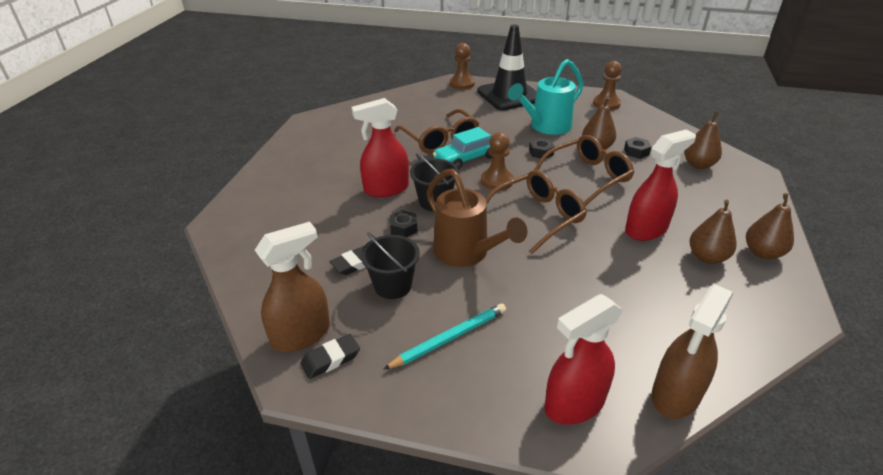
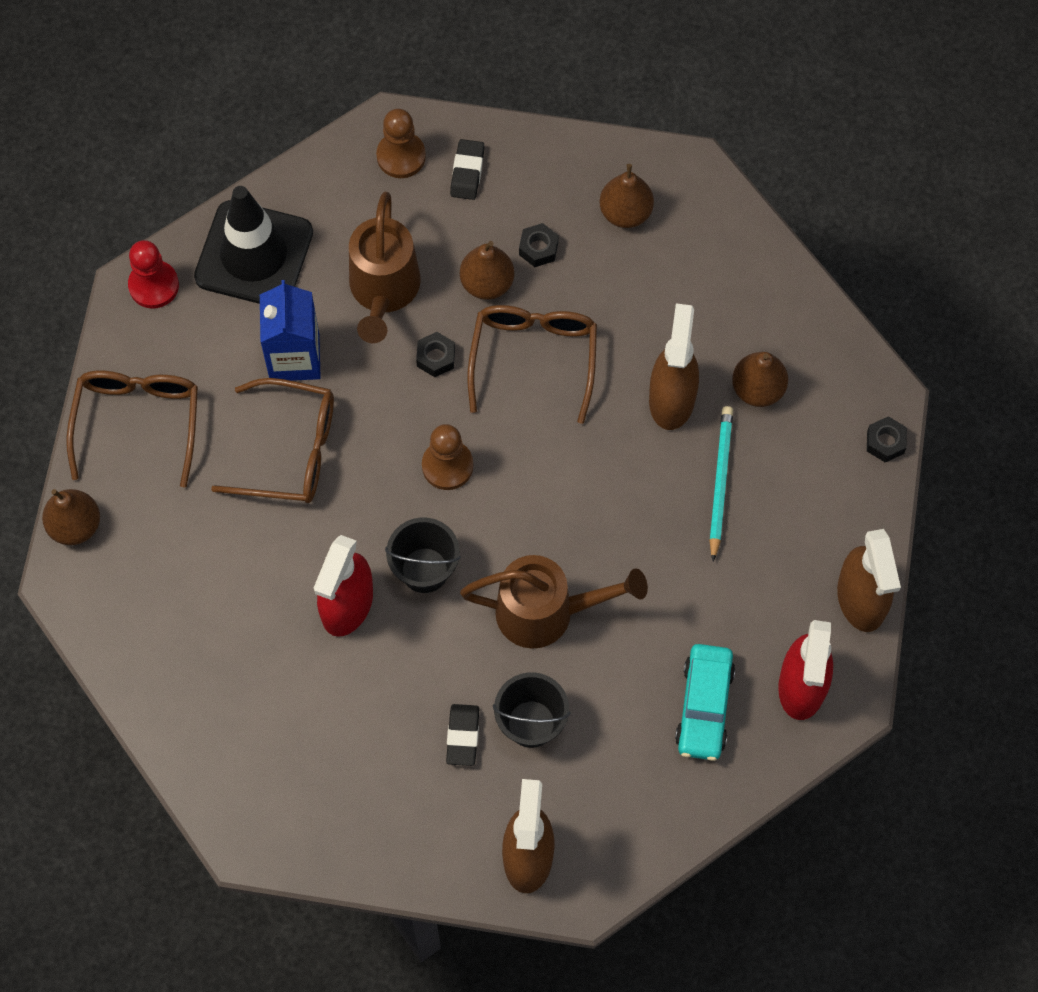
camera: 50 degrees left, 30 degrees up
(331, 359) = (583, 849): black eraser -> black eraser (467, 172)
(403, 228) = (445, 643): black nut -> black nut (885, 442)
(449, 338) = (647, 726): turquoise pencil -> turquoise pencil (719, 482)
(462, 84) = (154, 285): brown pawn -> red pawn
(466, 158) = (366, 457): turquoise car -> turquoise car (704, 706)
(483, 122) = (294, 357): none -> blue carton
(538, 216) = (553, 485): brown glasses -> brown glasses (138, 421)
(546, 126) = (383, 291): turquoise watering can -> brown watering can
(646, 229) = (672, 398): red spray bottle -> brown spray bottle
(763, 253) = (798, 331): brown pear -> brown pear (75, 525)

